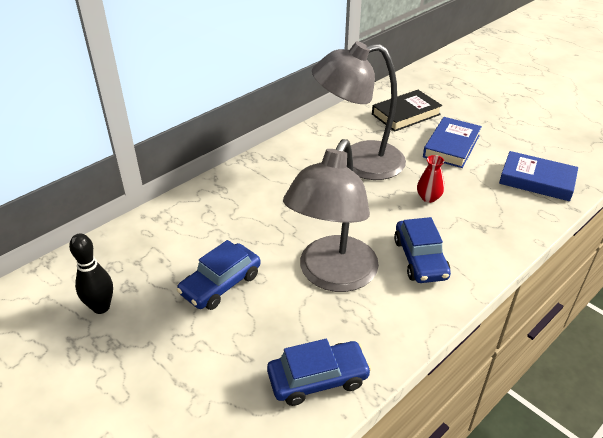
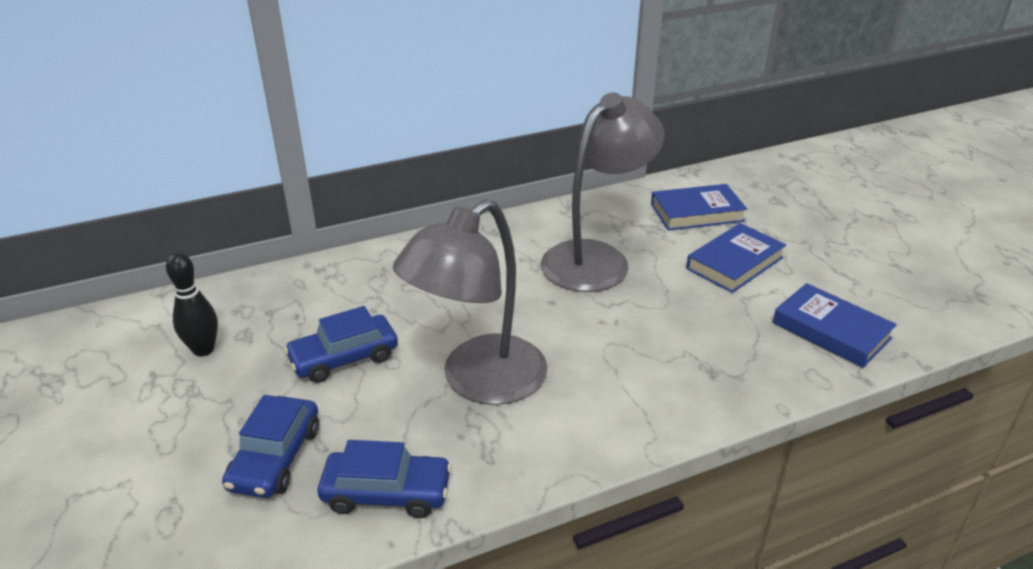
camera: 20 degrees right, 5 degrees down
(358, 162) = (596, 258): grey lamp -> grey lamp turned 120 degrees clockwise
(406, 114) = (697, 213): black book -> blue book
(420, 259) = (603, 389): blue car -> blue car (276, 458)
(428, 197) = (662, 319): red vase -> none

